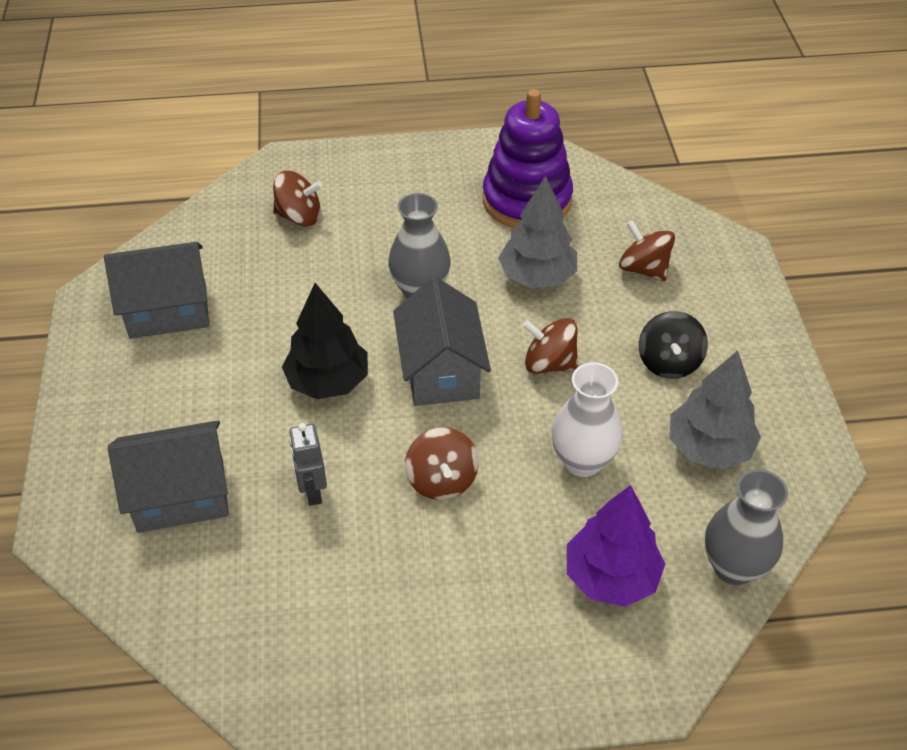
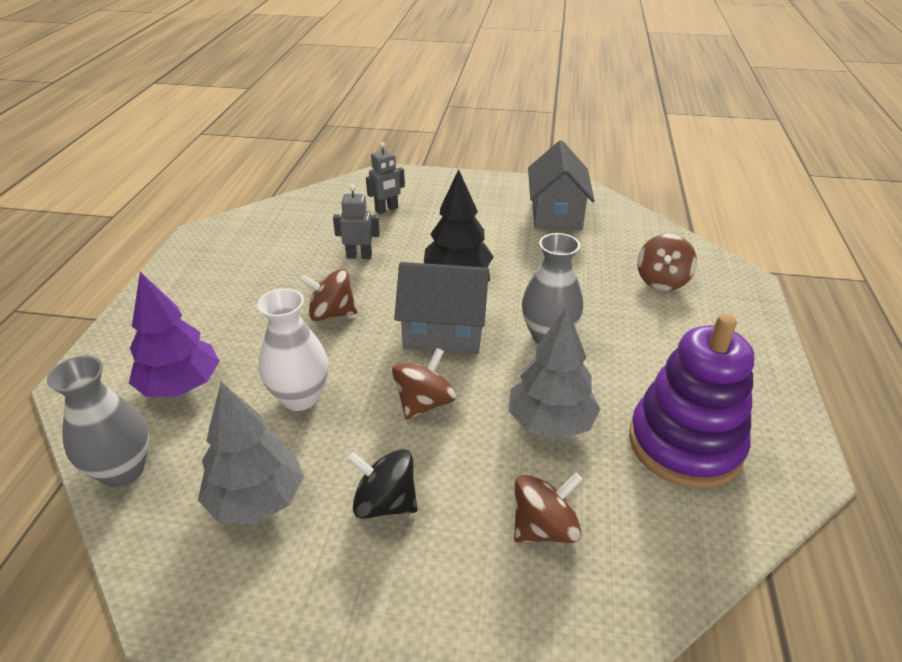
camera: 105 degrees right, 10 degrees down
(181, 495) = (386, 209): grey house -> grey robot

